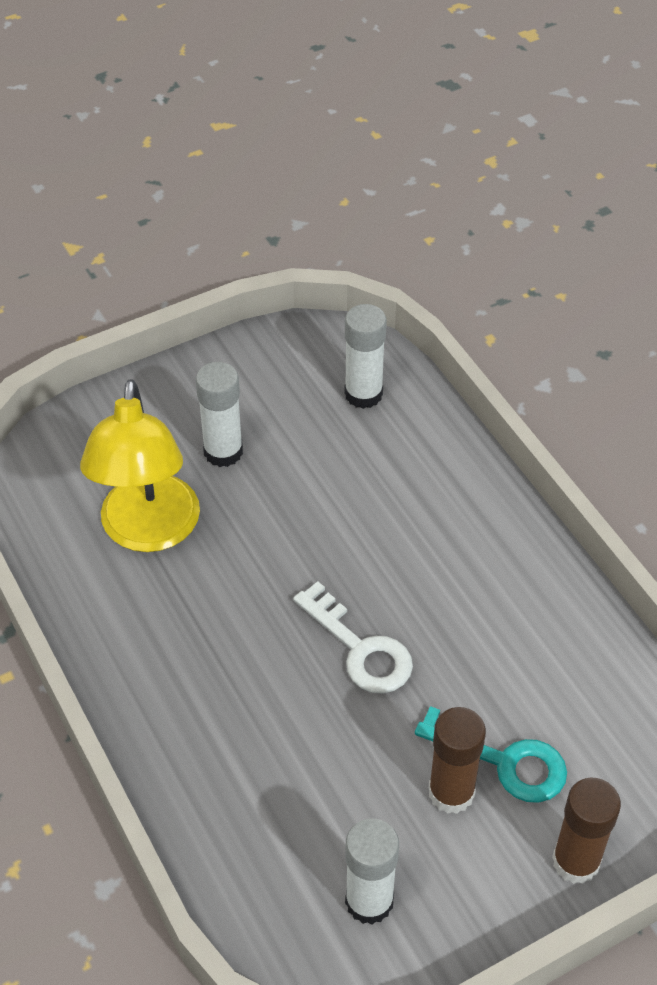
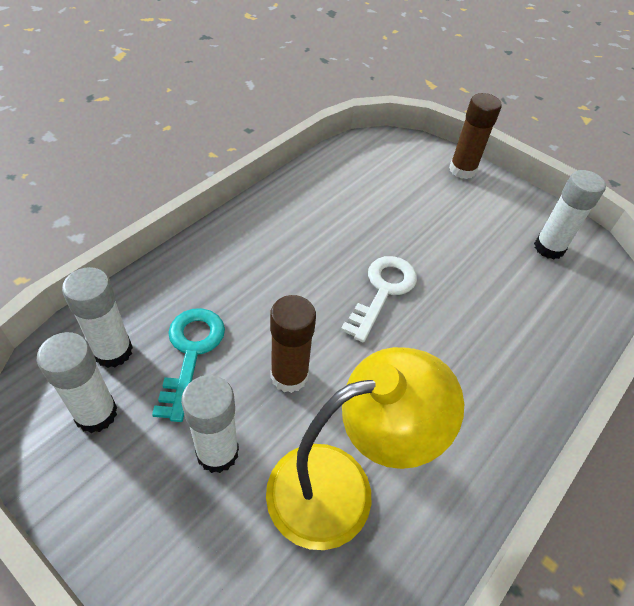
camera: 115 degrees left, 0 degrees up
(298, 376) = (96, 414): none -> white glue stick
(451, 792) = (458, 225): brown glue stick -> brown glue stick (289, 376)
(504, 761) = (422, 205): turquoise key -> turquoise key (191, 352)

